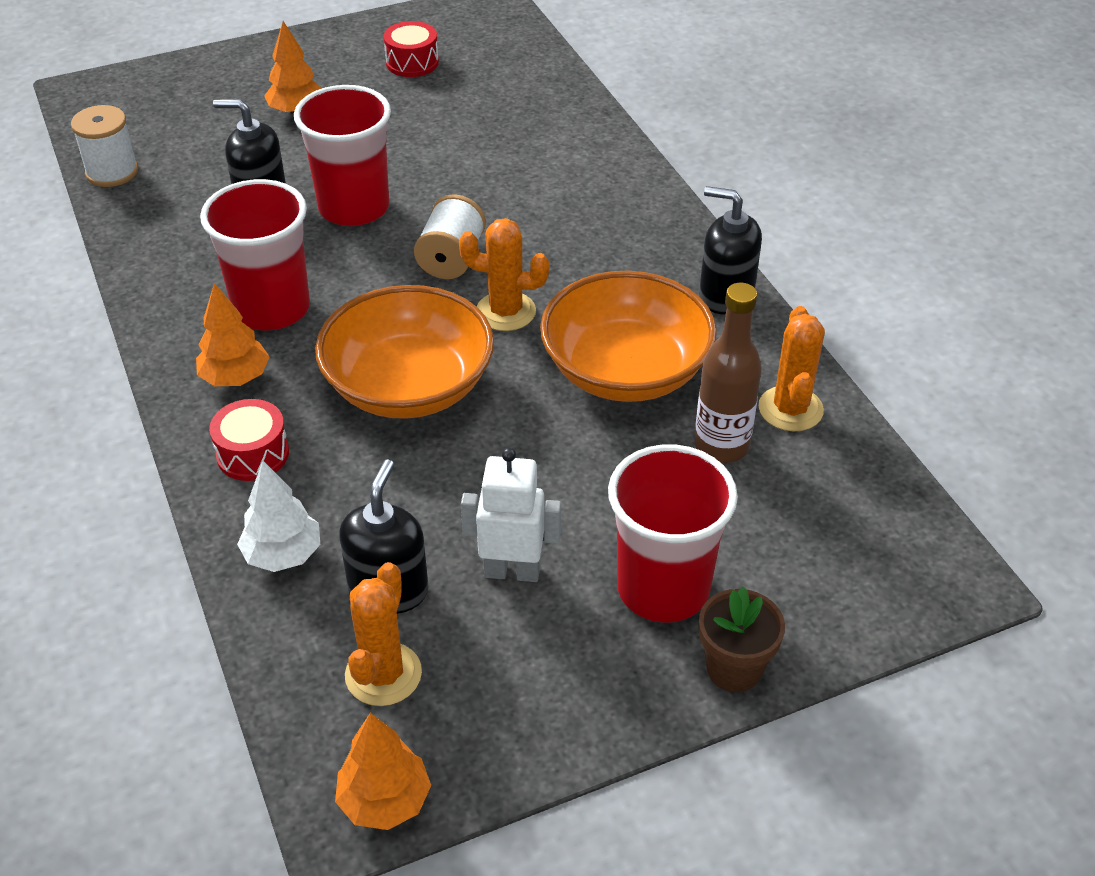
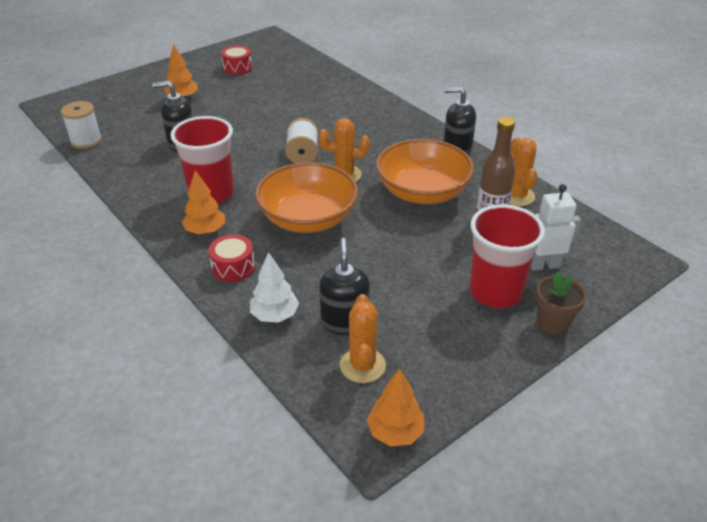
camera: 15 degrees left, 5 degrees down
(354, 208) = (236, 138): red cup -> none
(512, 571) = (410, 299): white robot -> white robot (544, 265)

